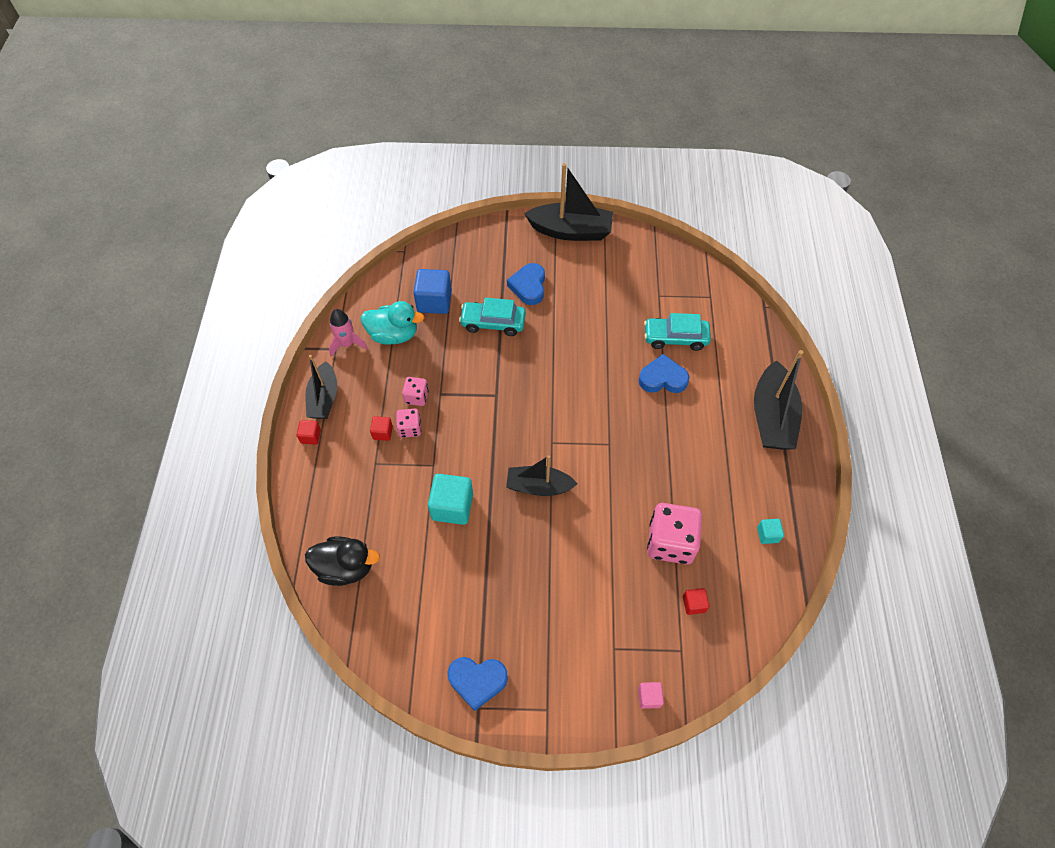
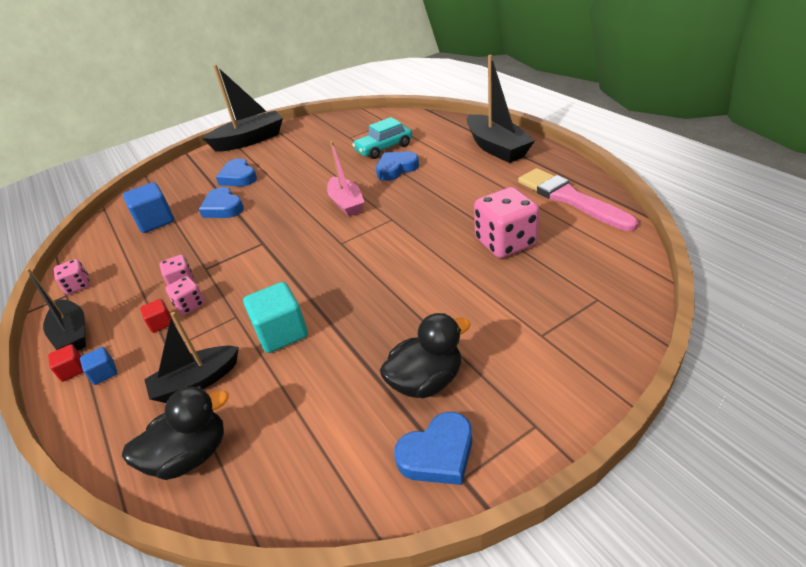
camera: 30 degrees left, 20 degrees down
(328, 455) = (104, 373): none -> blue cube
(347, 344) = (78, 286): pink rocket -> pink dice
(394, 335) = (127, 257): turquoise duck -> none
(493, 323) = (223, 208): turquoise car -> blue heart
(511, 624) = (426, 381): none -> black duck
(539, 486) = (356, 273): black boat -> black boat (197, 382)
(589, 395) = (346, 203): none -> pink boat
(649, 697) = (613, 347): pink cube -> none
(694, 604) = (569, 265): red cube -> none
(767, 534) = (570, 199): turquoise cube -> pink brush

